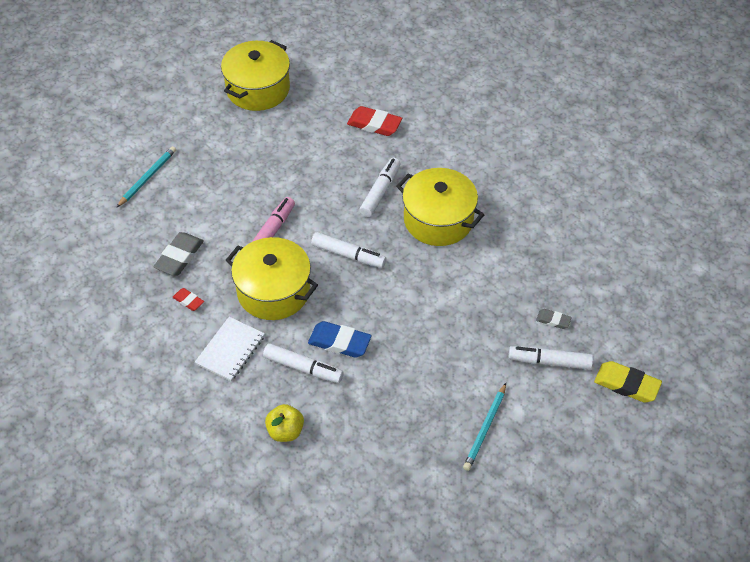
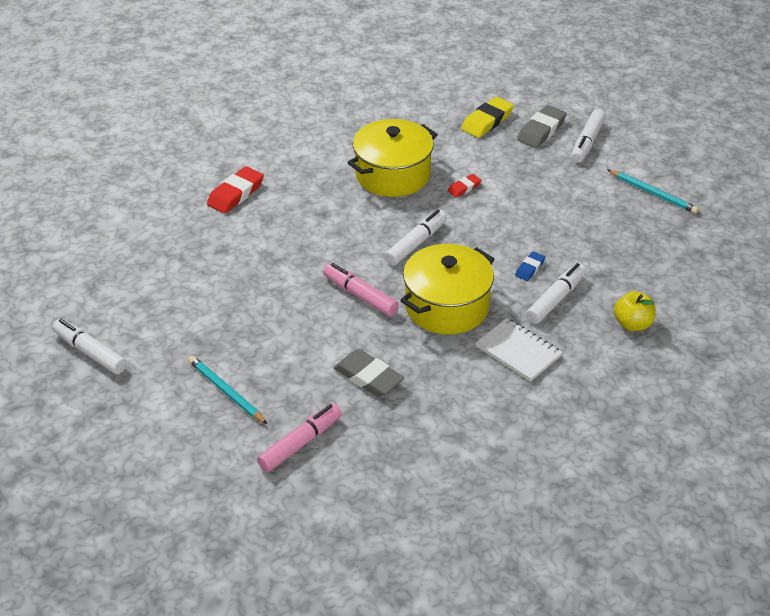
camera: 75 degrees left, 10 degrees down
(104, 232) = (300, 443): none -> pink marker
(188, 301) = (438, 377): red eraser -> red eraser (464, 188)
(258, 89) = (126, 275): yellow pot -> none
(339, 342) = (530, 268): blue eraser -> blue eraser, size x0.55
(380, 191) = (336, 206): white marker -> white marker (90, 352)
(553, 320) = (541, 131): grey eraser -> grey eraser, size x1.80
(626, 384) = (621, 107): yellow eraser -> yellow eraser (487, 121)

